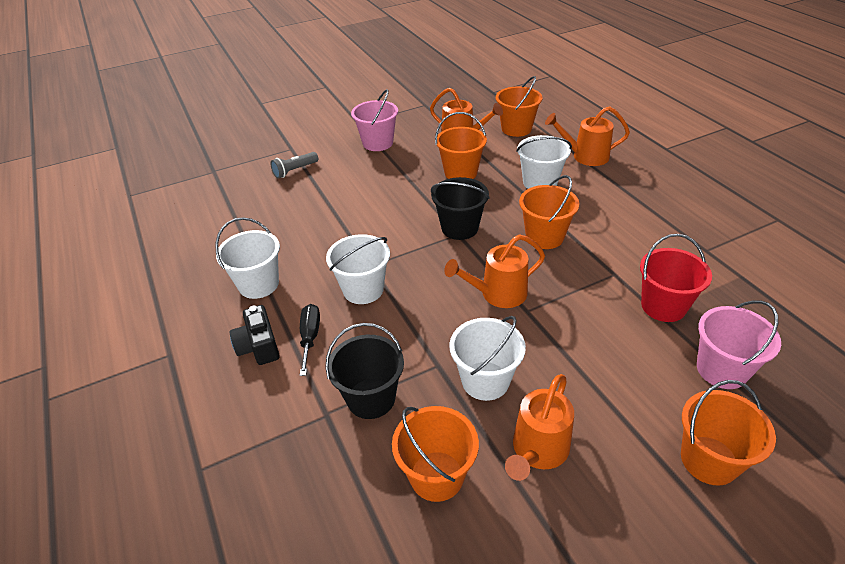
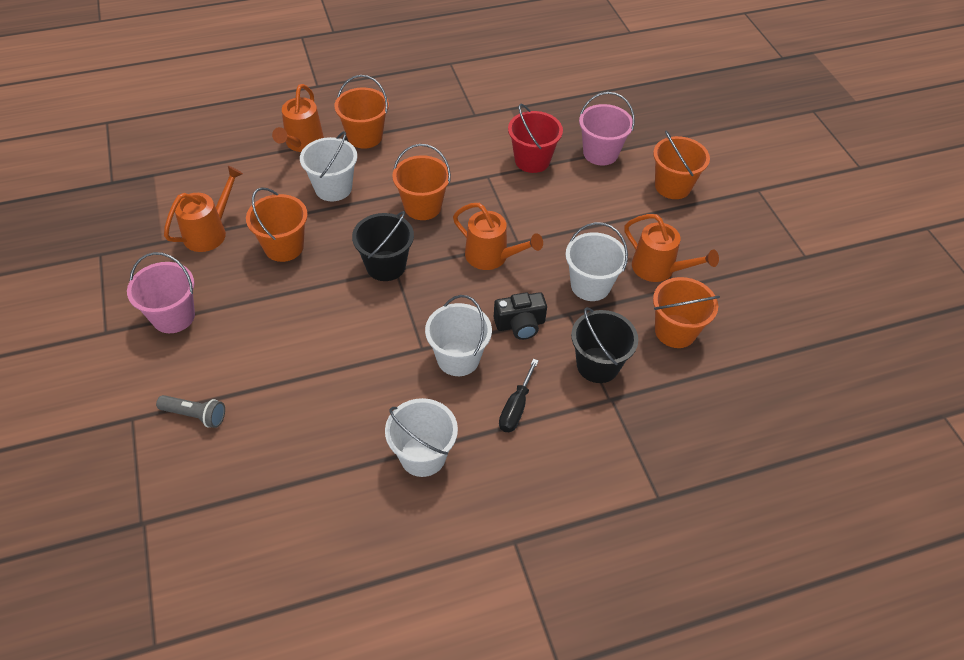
camera: 85 degrees left, 10 degrees up
(259, 346) = (519, 454): black camera -> black camera (520, 324)
(294, 171) = (195, 415): grey flashlight -> grey flashlight turned 45 degrees counterclockwise
(310, 337) = (516, 408): black screwdriver -> black screwdriver turned 75 degrees counterclockwise
(497, 294) = (492, 257): orange watering can -> orange watering can turned 45 degrees counterclockwise
(516, 129) = (216, 181): orange bucket -> orange bucket (365, 136)

